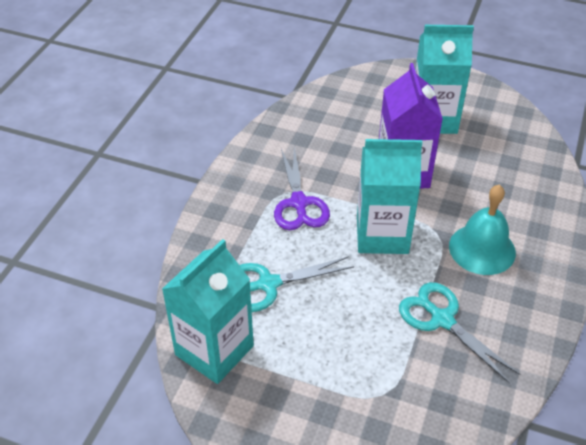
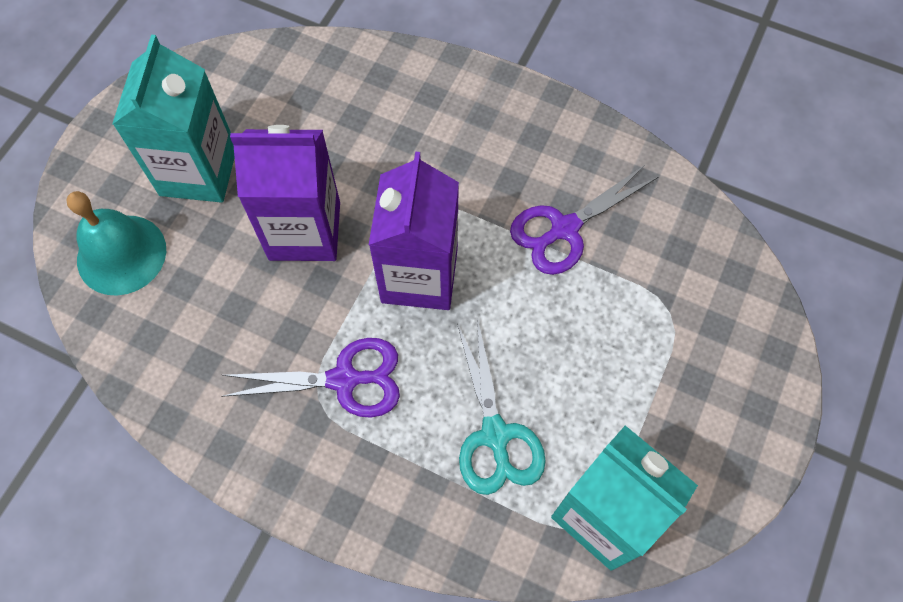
camera: 85 degrees left, 20 degrees up
(382, 235) = (419, 275): turquoise carton -> purple carton
(442, 319) = (564, 229): turquoise scissors -> purple scissors
(482, 249) = (456, 163): turquoise bell -> turquoise bell (121, 254)

